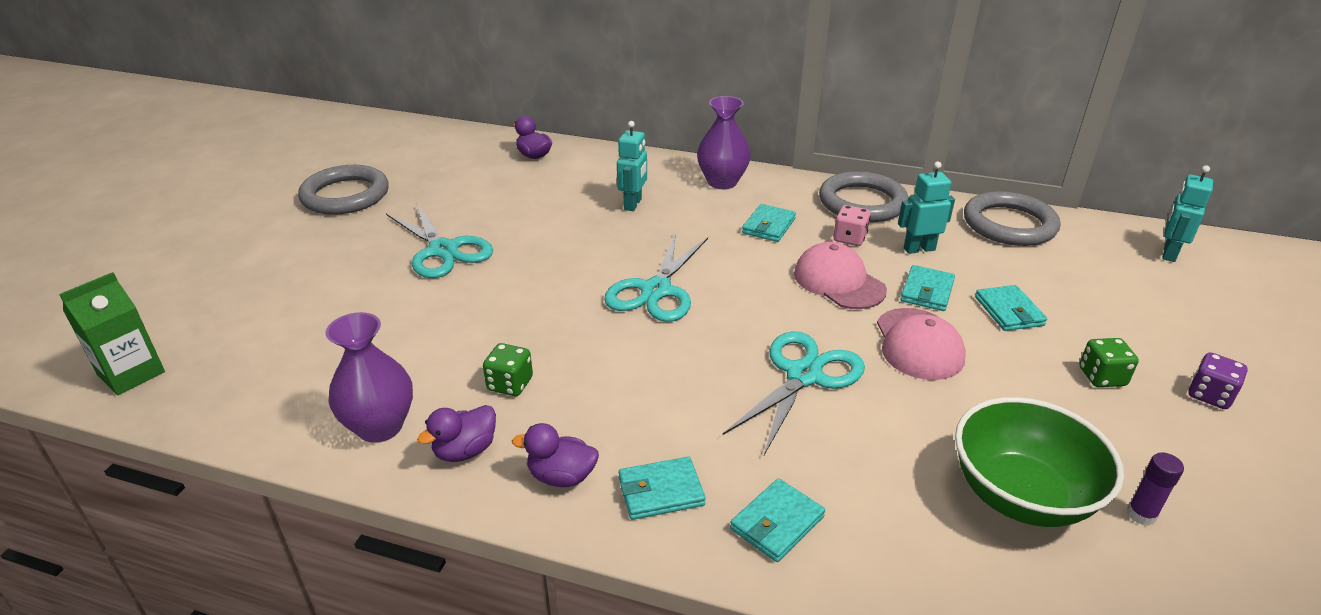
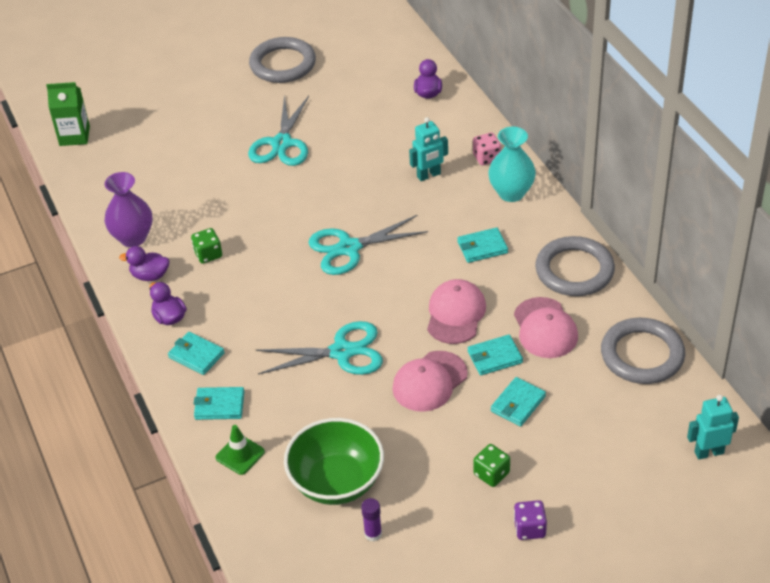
camera: 50 degrees right, 10 degrees up
(722, 182) = (511, 193): purple vase -> turquoise vase
(849, 238) = (516, 291): pink dice -> pink dice (486, 158)
(890, 556) = (240, 455): none -> green traffic cone
(919, 249) = (545, 328): turquoise robot -> pink cap

